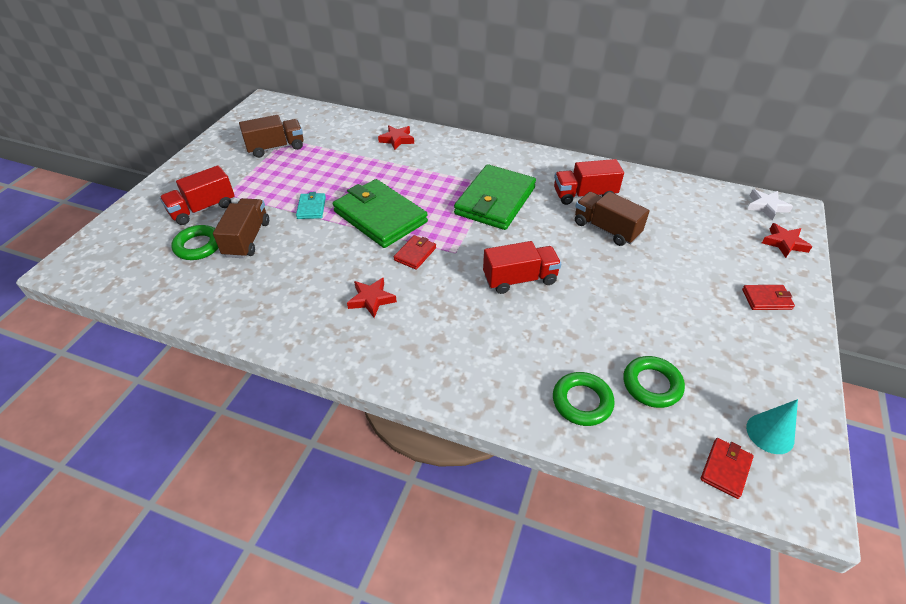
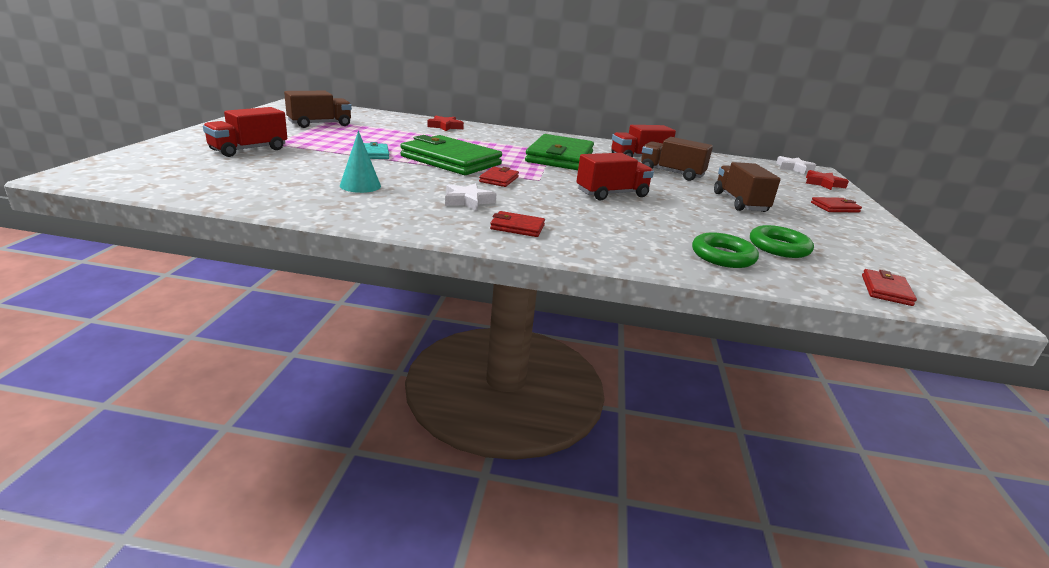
camera: 15 degrees left, 20 degrees down
(198, 246) = (251, 168): green ring -> none
(247, 239) = (309, 167): brown truck -> brown truck (739, 202)
(371, 299) = (468, 201): red star -> white star
(401, 348) = (517, 227): none -> red wallet
(770, 433) = (904, 271): turquoise cone -> turquoise cone (360, 186)

